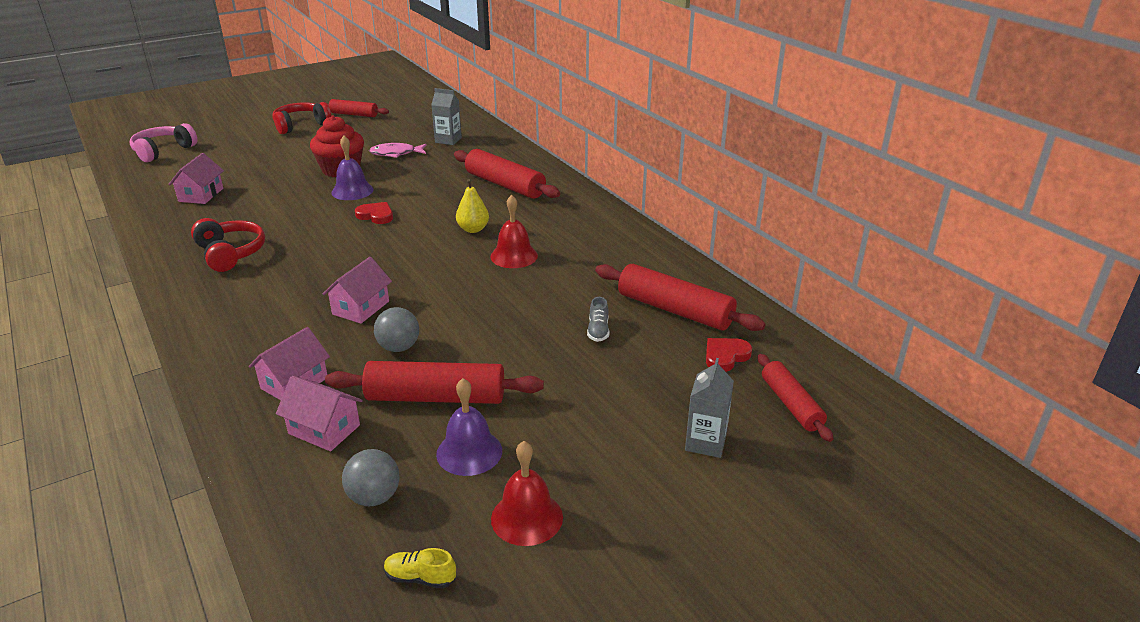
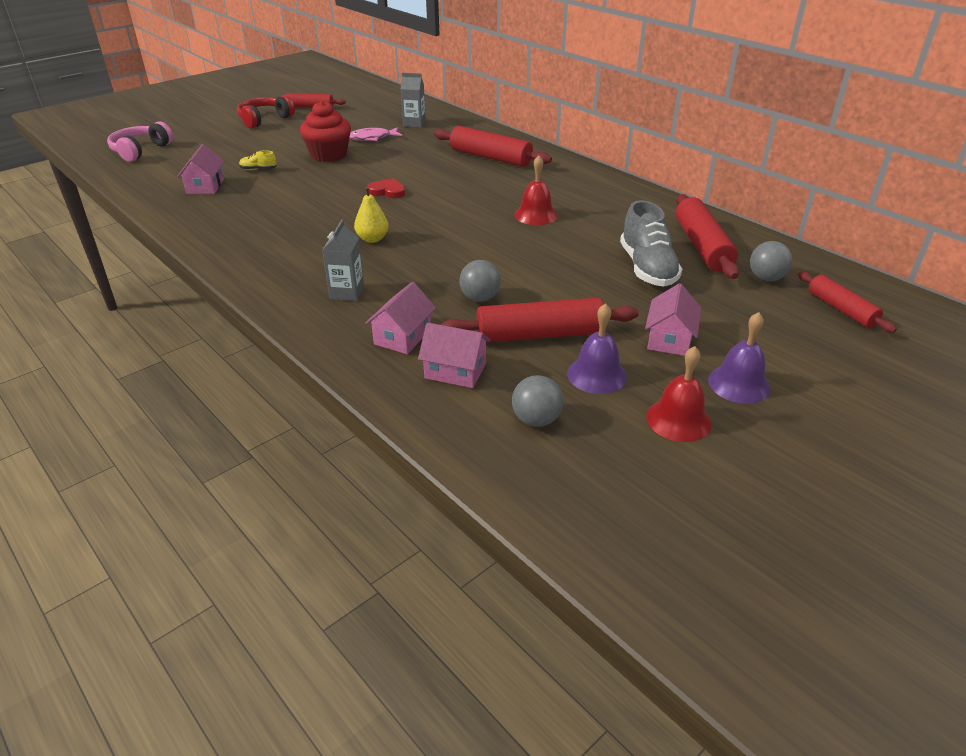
camera: 10 degrees left, 5 degrees up
(230, 253) = (269, 234): red headphones -> none
(352, 191) = (351, 172): purple bell -> purple bell (739, 384)
(361, 308) = (424, 269): pink house -> pink house (669, 339)
(420, 578) = (617, 477): yellow shoe -> yellow shoe (258, 169)
(473, 229) = (485, 196): yellow pear -> yellow pear (372, 239)
(598, 330) = (647, 268): grey shoe -> grey shoe, size x2.24
(674, 310) = (702, 246): red rolling pin -> red rolling pin turned 60 degrees clockwise
(705, 442) = (790, 345): grey carton -> grey carton (347, 292)
(725, 356) = (766, 278): red heart -> grey ball

